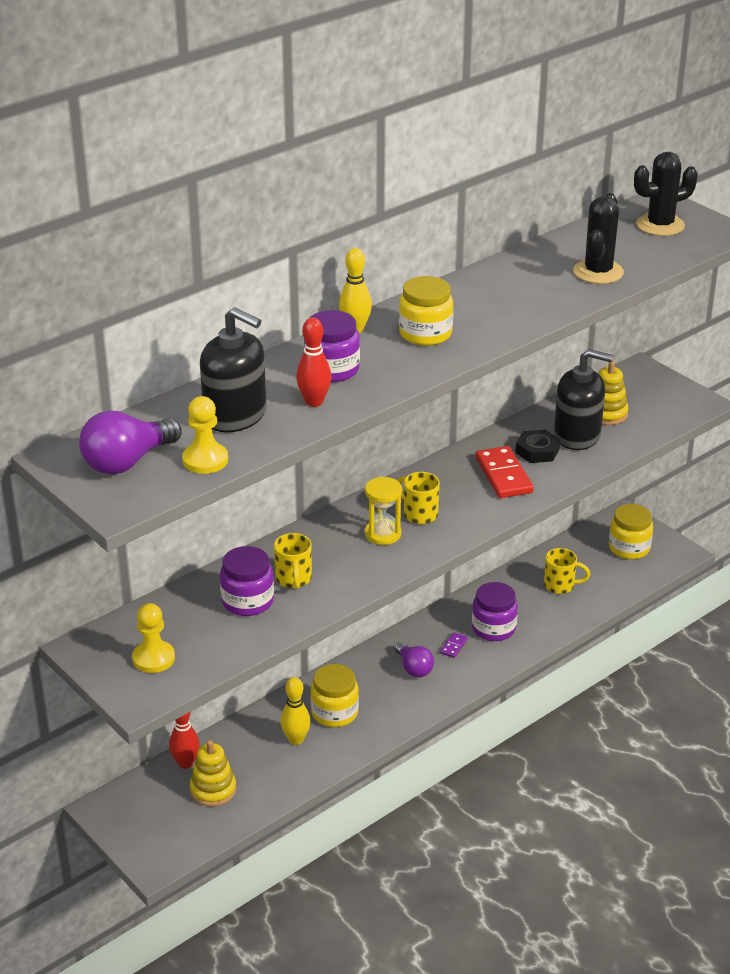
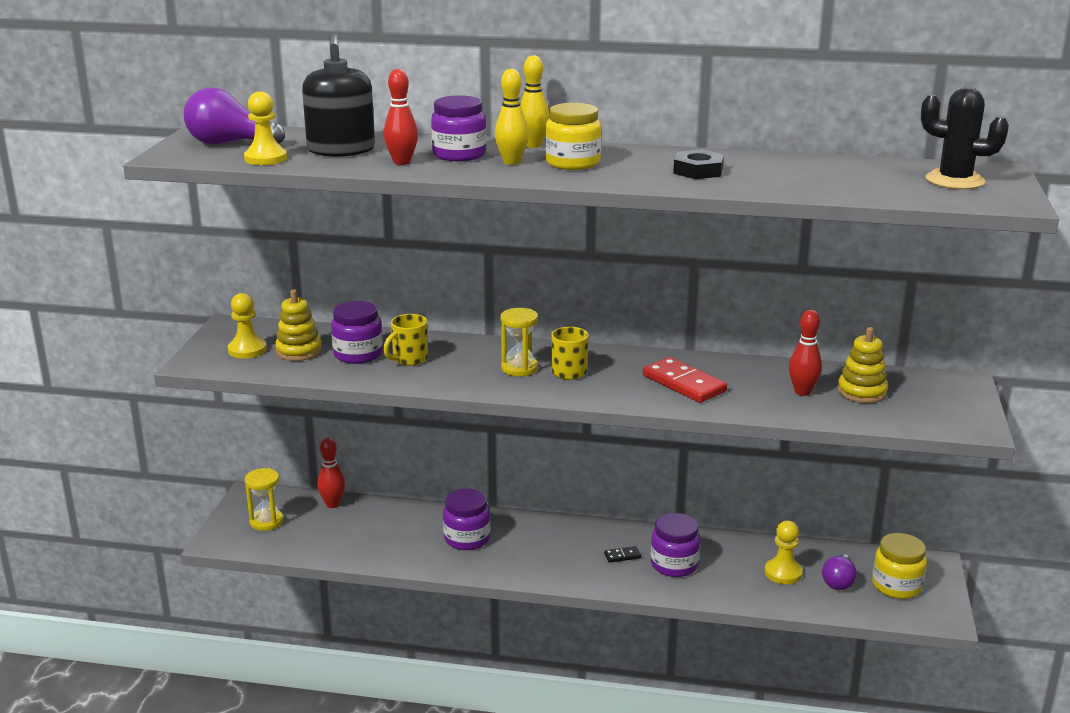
camera: 50 degrees right, 10 degrees down
(162, 817) = (266, 522): none -> yellow hourglass
(213, 790) = (318, 528): yellow stacking toy -> yellow stacking toy (299, 351)
(296, 739) = (415, 536): yellow bowling pin -> yellow bowling pin (511, 162)
(334, 712) = (467, 538): yellow jar -> purple jar
(414, 668) = (568, 550): purple light bulb -> purple light bulb (838, 582)
(453, 646) = (622, 556): purple domino -> black domino
(504, 475) = (684, 383): red domino -> red domino turned 75 degrees counterclockwise
(537, 451) = (746, 384): black nut -> black nut (698, 171)
(560, 585) = (783, 573): yellow mug -> yellow pawn
(577, 435) = (802, 392): black soap dispenser -> red bowling pin
(598, 272) = (811, 183): black cactus -> none

